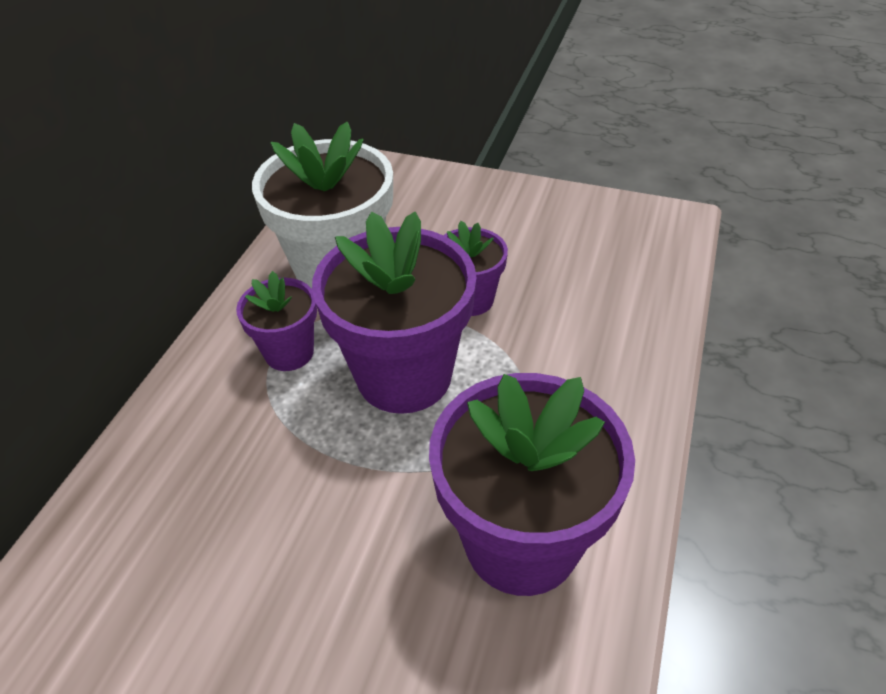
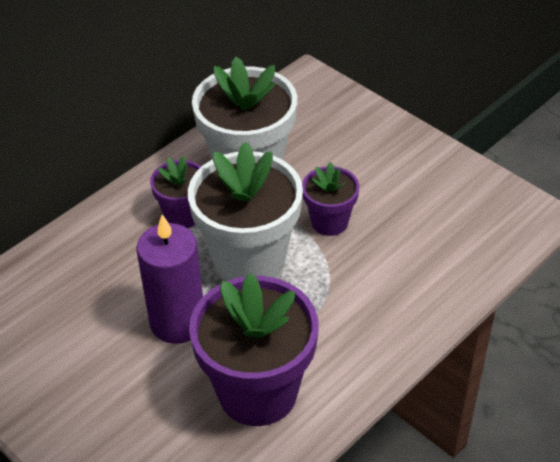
camera: 25 degrees right, 0 degrees up
(359, 490) = (177, 322): none -> purple candle
(404, 376) = (249, 260): purple flower pot -> white flower pot

